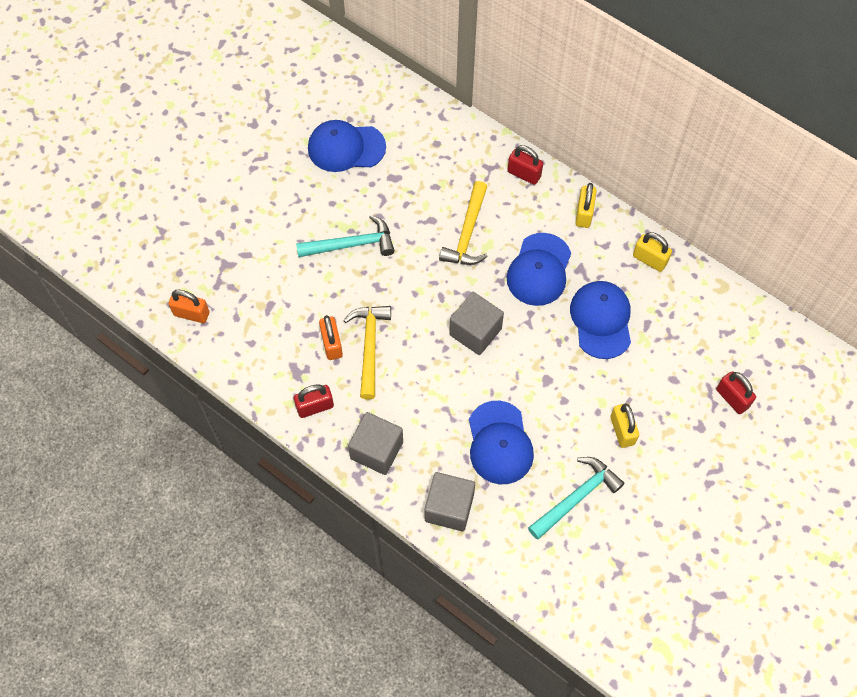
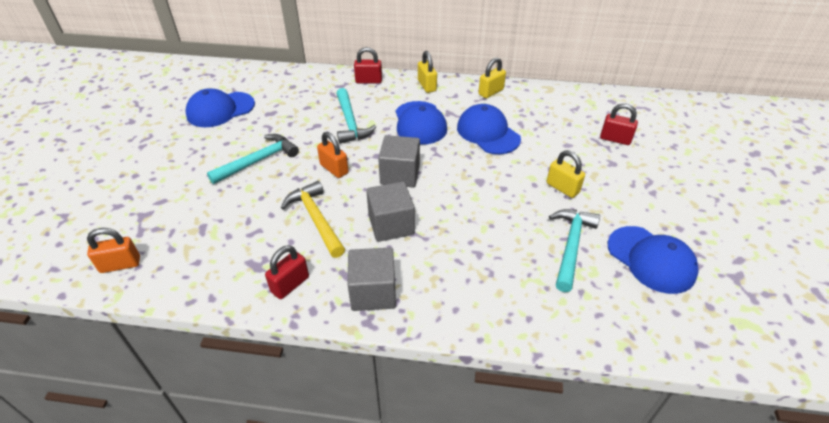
camera: 30 degrees left, 20 degrees down
(332, 344) = (279, 231): orange padlock -> orange padlock (334, 169)
(449, 508) = (473, 306): grey cube -> grey cube (391, 225)
(467, 233) = (350, 122): yellow hammer -> turquoise hammer
(499, 443) = (477, 237): blue cap -> blue cap (651, 259)
(649, 259) = (491, 92): yellow padlock -> yellow padlock turned 45 degrees counterclockwise

